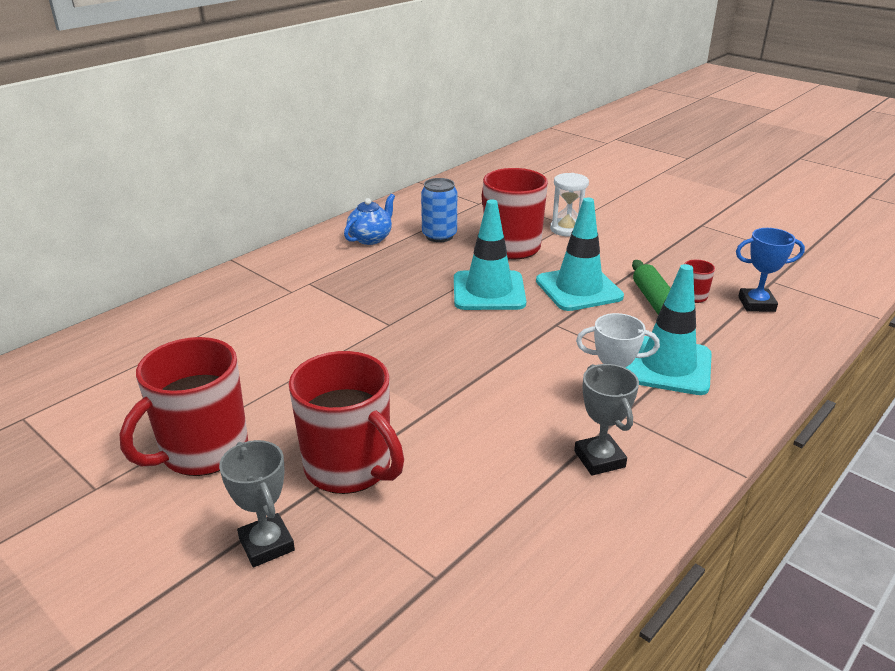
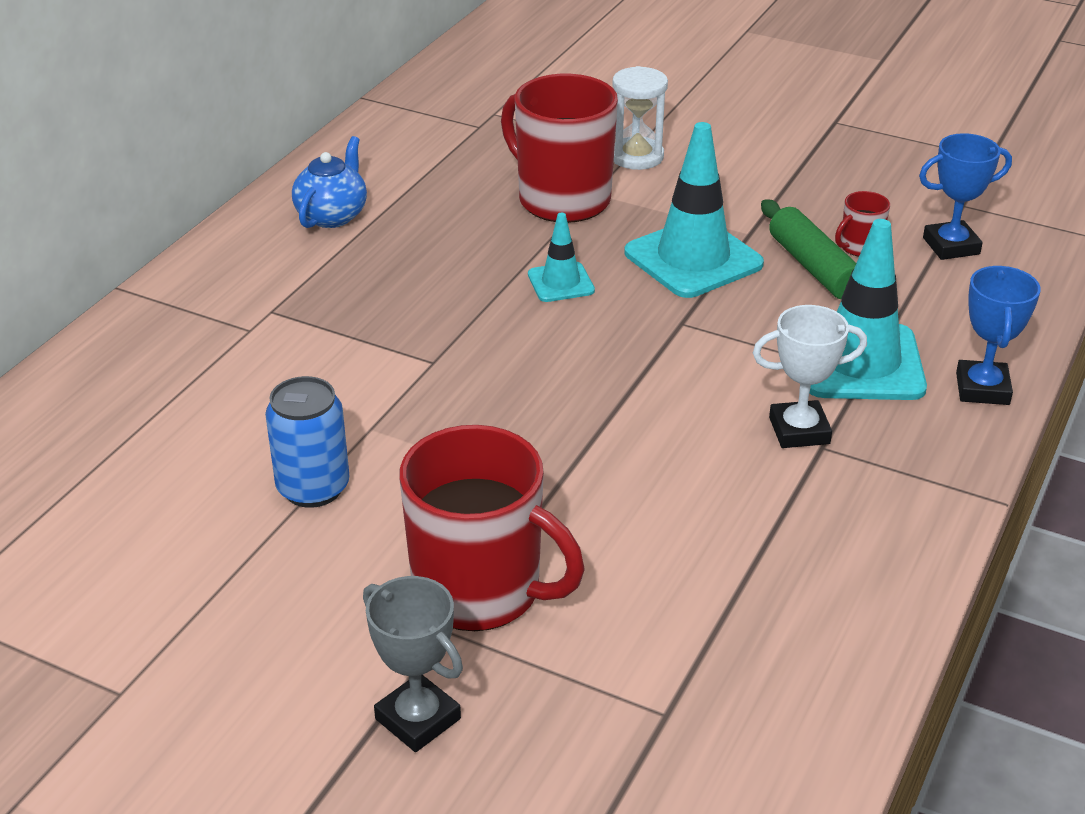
camera: 15 degrees left, 5 degrees up
(202, 451) = (251, 608): red mug -> none
(439, 236) = (442, 196): blue can -> blue can (313, 488)
(488, 291) = (561, 283): turquoise traffic cone -> turquoise traffic cone, size x0.52
(599, 459) = (815, 515): grey trophy -> none
(751, 395) = (982, 389): none -> blue trophy

